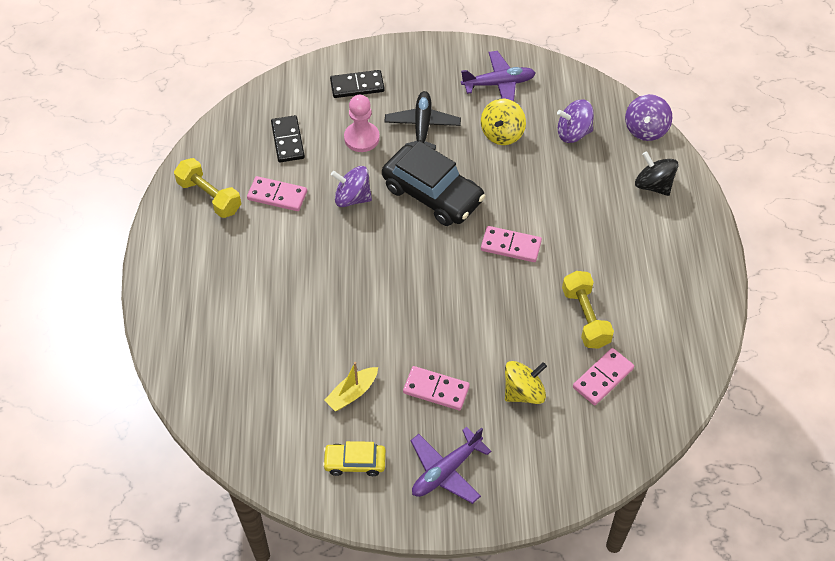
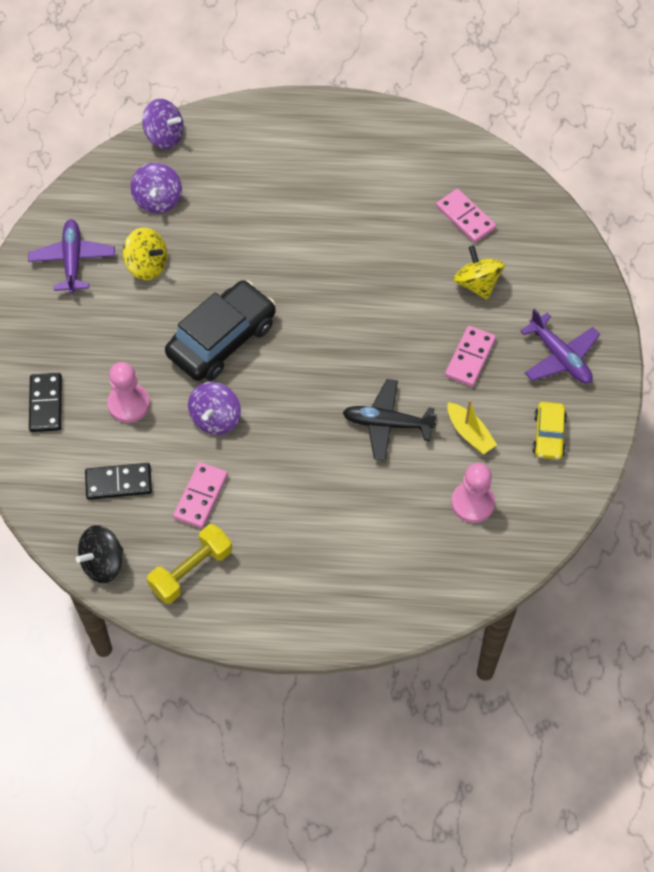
camera: 85 degrees left, 5 degrees up
(278, 399) = (472, 503): none -> pink pawn
(422, 126) = (122, 341): black plane -> black plane (387, 424)
(511, 246) = (301, 274): pink domino -> none
(585, 317) = (396, 222): yellow dumbbell -> none
(653, 185) = (240, 142): black spinning top -> black spinning top (103, 563)

